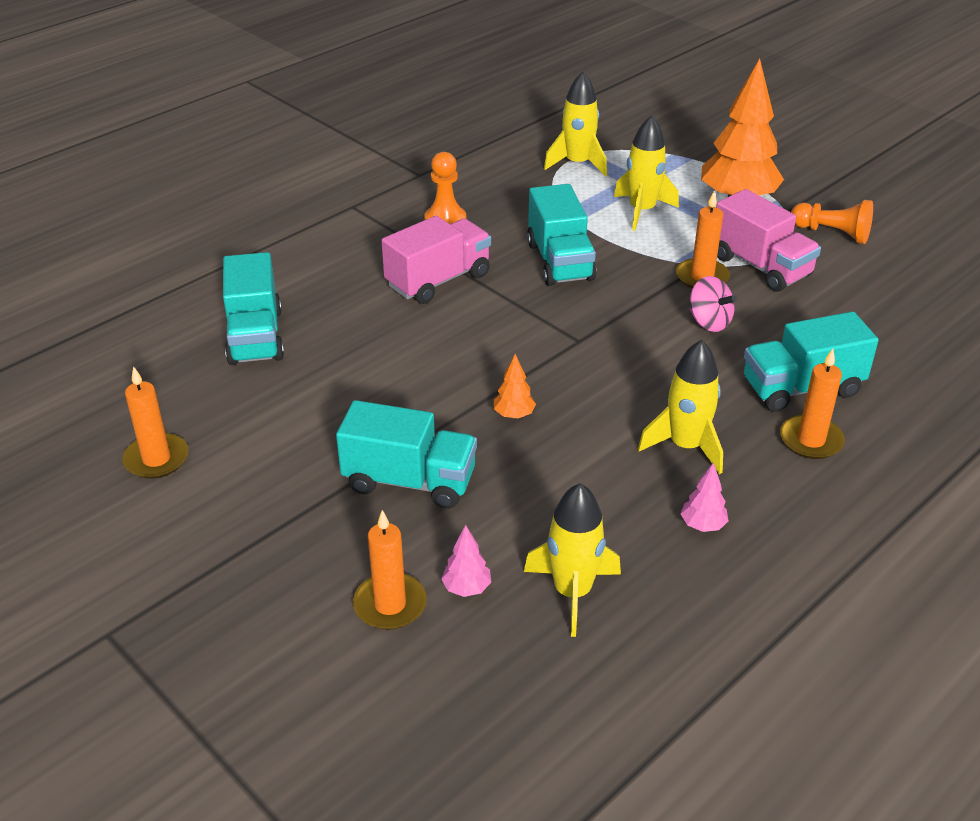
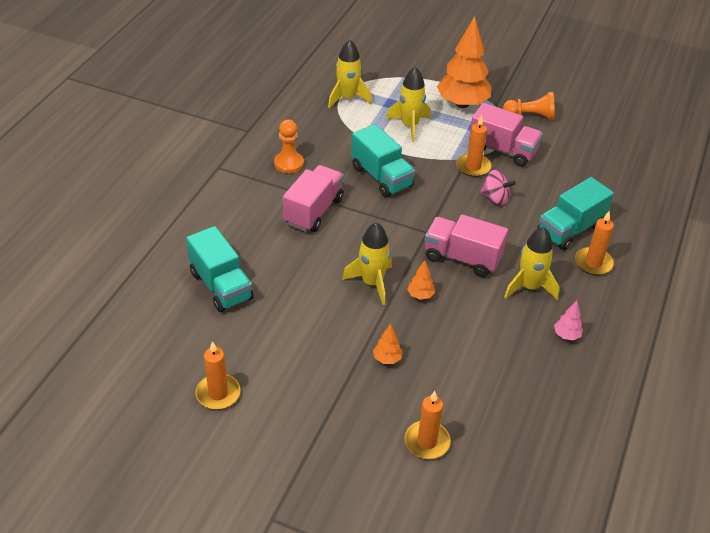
camera: 25 degrees left, 5 degrees up
(410, 481) = (387, 359): turquoise truck -> orange tree
(466, 588) = (463, 417): pink tree -> none
(572, 592) = (522, 399): yellow rocket -> yellow rocket (372, 283)
(608, 384) = (462, 258): none -> pink truck

